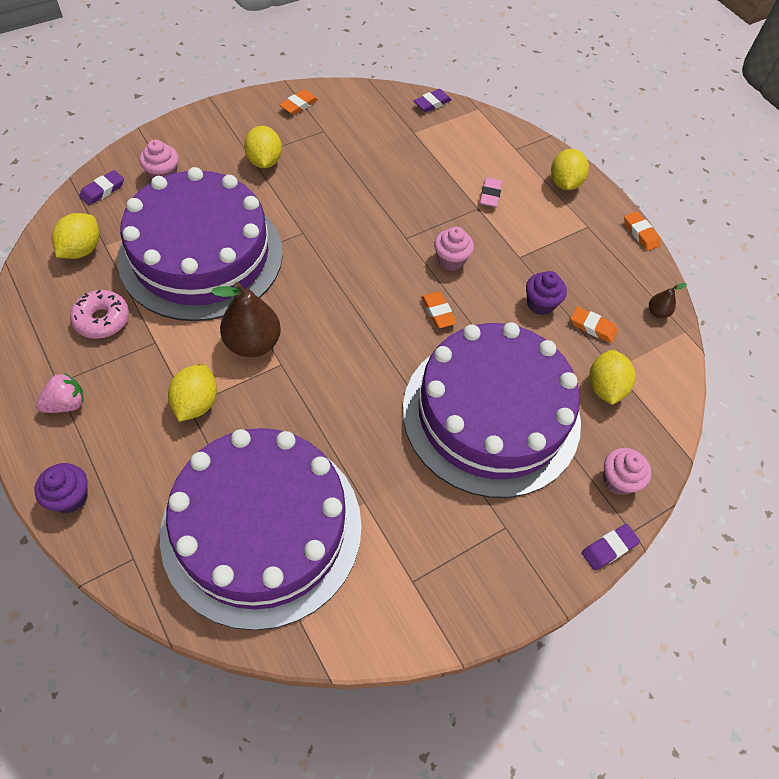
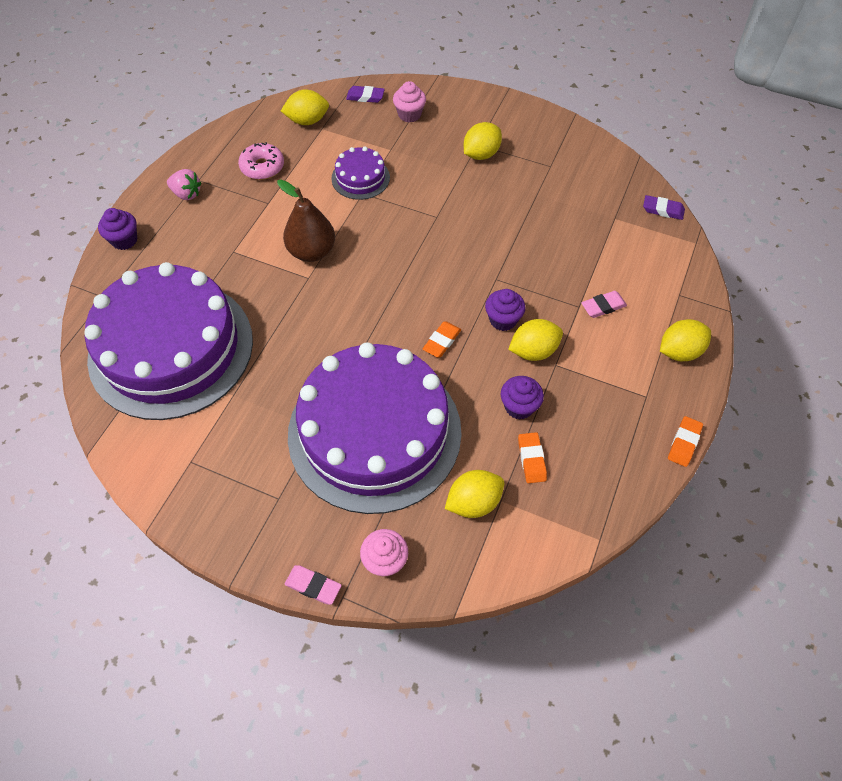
camera: 60 degrees right, 0 degrees up
(196, 403) = (238, 254): yellow lemon -> yellow lemon (533, 351)
(201, 255) = (360, 178): purple cake -> purple cake, size x0.42
(299, 105) = (560, 136): orange eraser -> none
(450, 260) = (503, 320): pink cupcake -> purple cupcake
(609, 548) = (313, 586): purple eraser -> pink eraser
(657, 312) = (600, 504): brown pear -> none

